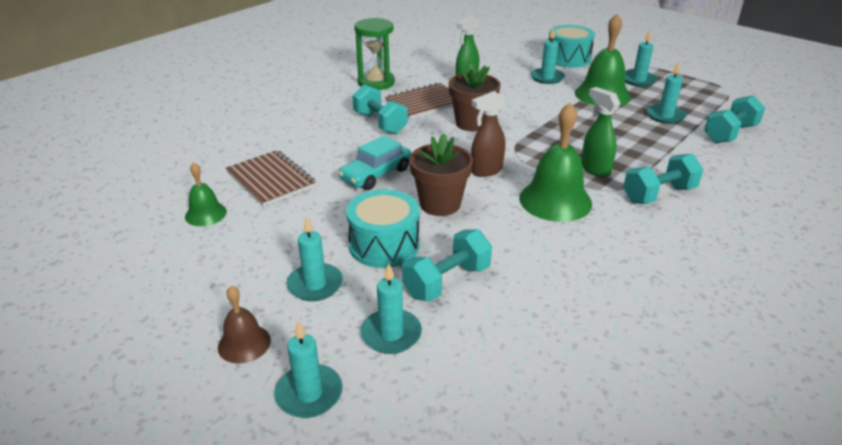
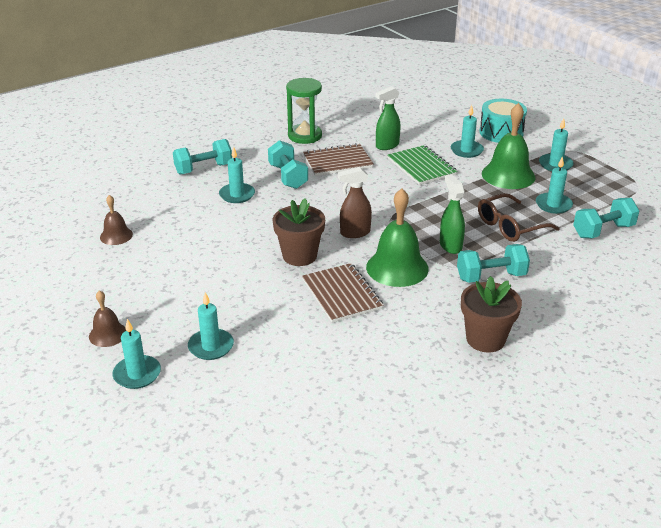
camera: 15 degrees right, 0 degrees up
(205, 214) = (116, 235): green bell -> brown bell
(271, 180) = (176, 215): brown notebook -> brown notebook (341, 294)
(315, 285) = (173, 302): turquoise candle -> turquoise candle (237, 195)
(376, 174) = (261, 223): turquoise car -> none
(384, 245) = (238, 282): turquoise drum -> none
(447, 281) = (271, 317): turquoise dumbbell -> turquoise dumbbell (204, 169)
(472, 123) = (368, 187): brown flower pot -> brown flower pot (485, 339)
(513, 97) = (421, 167): none -> green notebook
(640, 141) = (510, 226): none -> brown glasses

